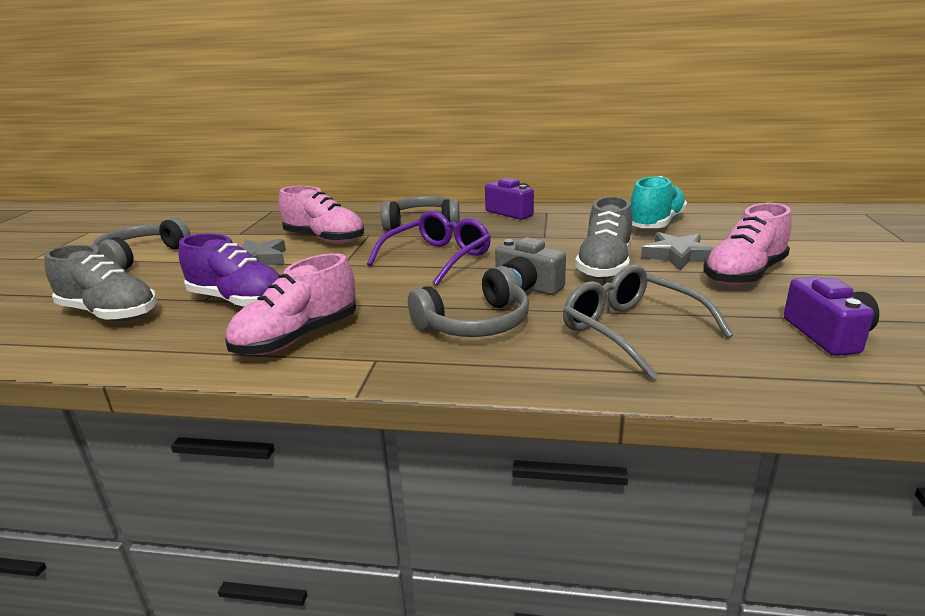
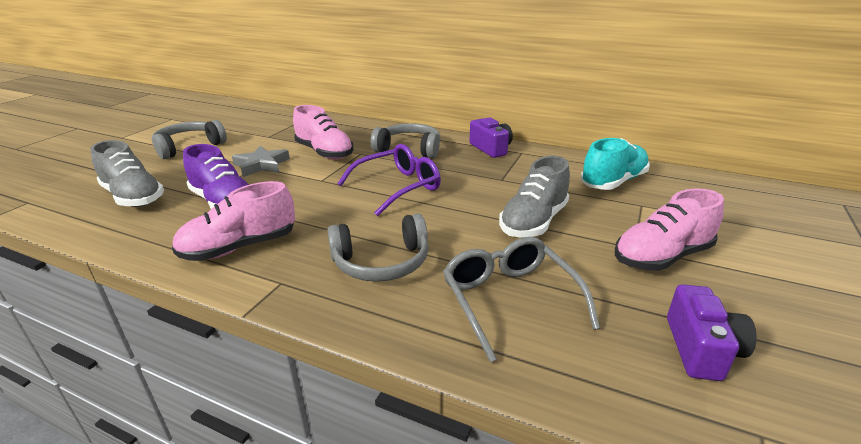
camera: 15 degrees right, 5 degrees up
(526, 287) = (449, 232): grey camera -> none
(678, 256) = (610, 222): grey star -> none

